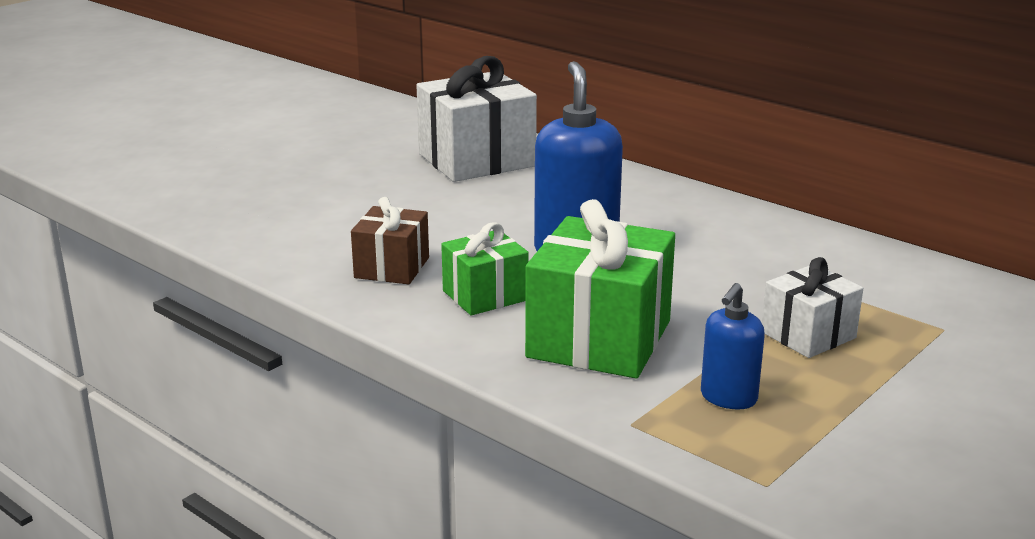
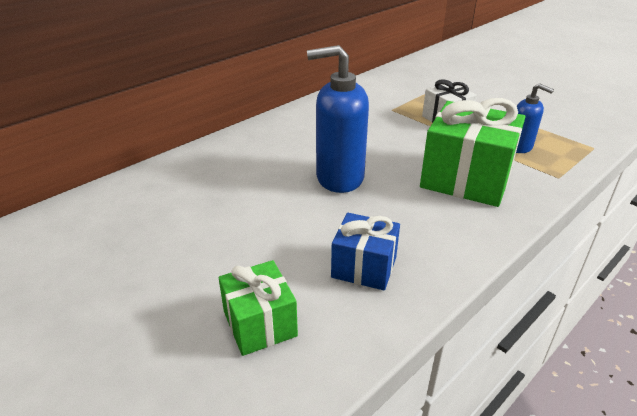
camera: 85 degrees left, 10 degrees up
(392, 268) = (364, 267): brown gift -> blue gift
(476, 160) = (141, 214): white gift -> none
(485, 295) = (411, 220): green gift -> green gift (259, 324)

